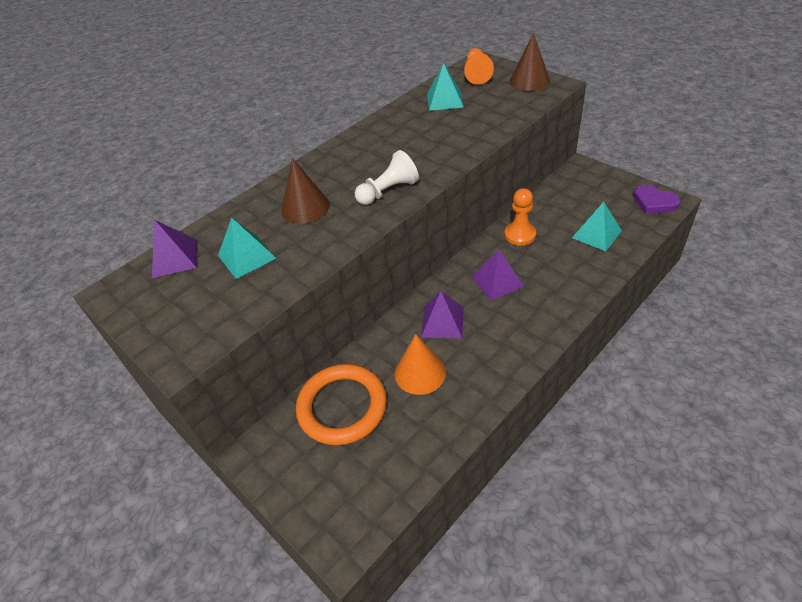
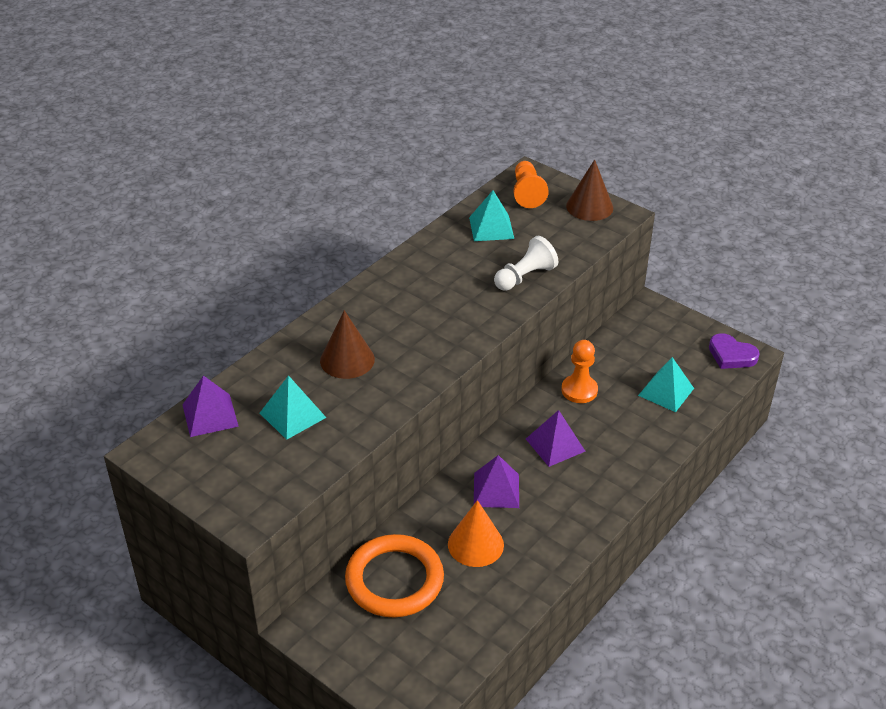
camera: 10 degrees left, 5 degrees down
(388, 191) = (438, 343): white pawn -> white pawn (525, 277)

